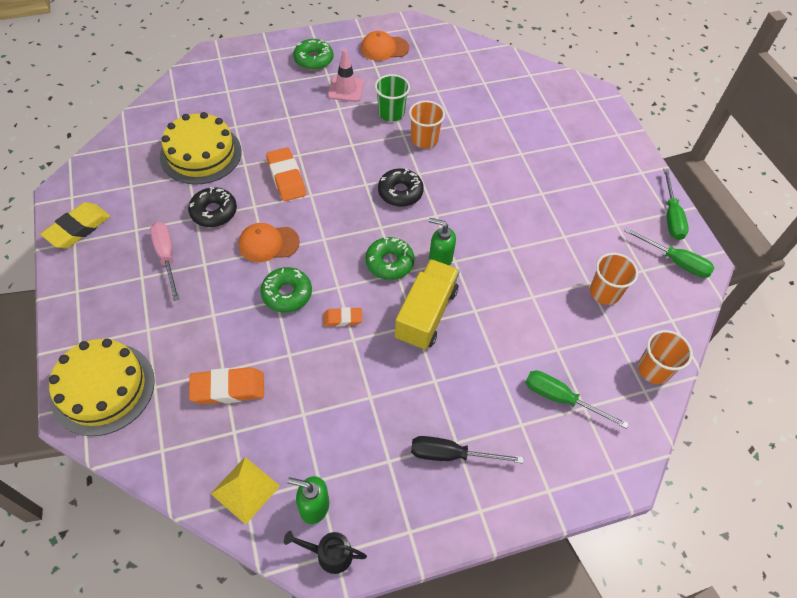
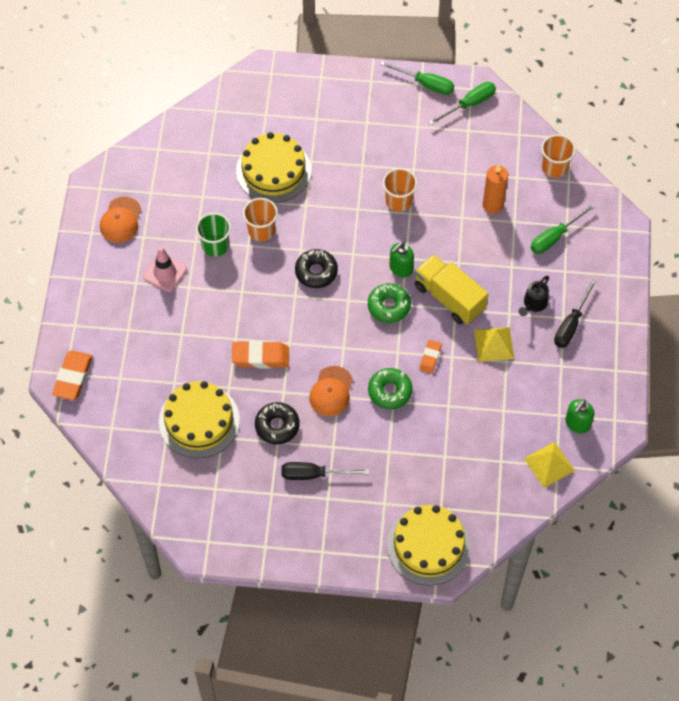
camera: 65 degrees left, 5 degrees up
(78, 229) = (251, 541): yellow eraser -> none
(167, 257) = (314, 474): pink screwdriver -> black screwdriver
(228, 388) = (462, 456): orange eraser -> orange eraser (73, 377)
(313, 59) = (108, 288): green donut -> none
(330, 554) = (614, 423): black watering can -> black watering can (534, 304)
(387, 377) = (494, 344): none -> yellow pyramid
(493, 130) = (273, 170): none -> yellow cake
(565, 321) = (493, 205): none -> orange candle
(604, 292) = (478, 166): orange cup -> orange cup (398, 201)

